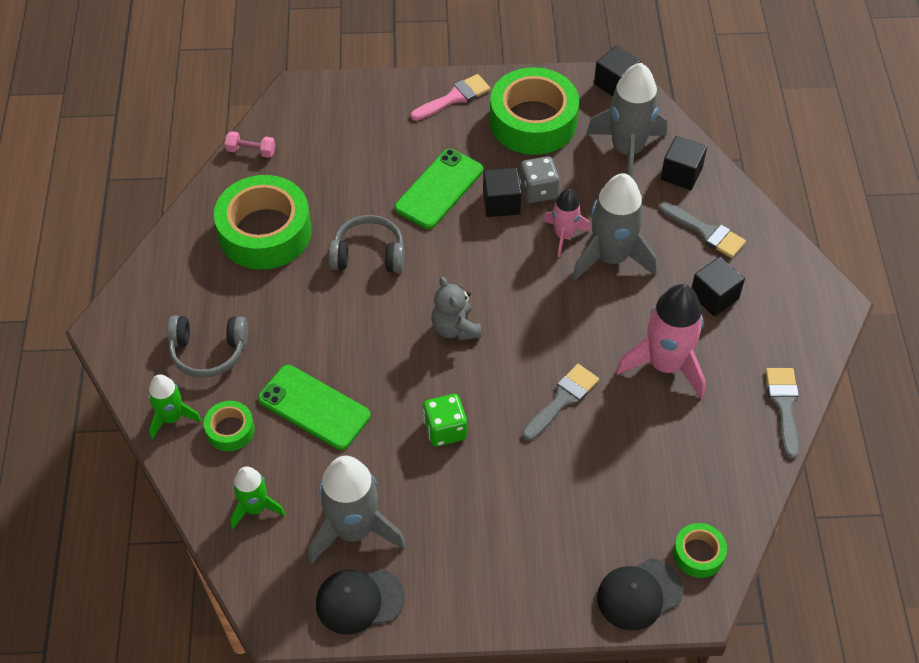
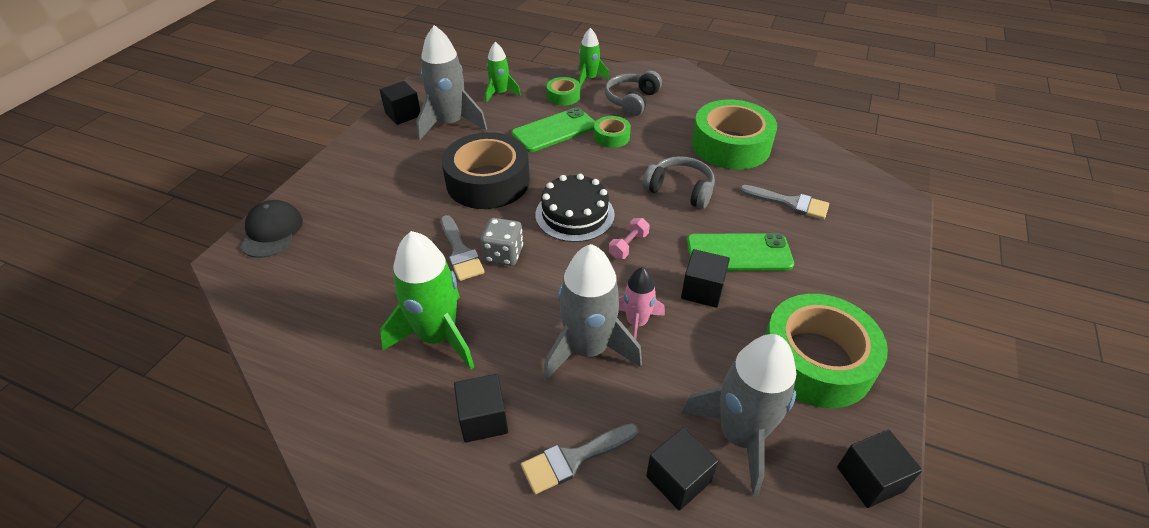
camera: 115 degrees right, 10 degrees down
(251, 151) = (826, 157): pink dumbbell -> pink dumbbell (628, 245)
(359, 601) = (403, 114): black cap -> black cube
(368, 254) = (680, 190): grey headphones -> grey headphones turned 90 degrees counterclockwise
(439, 189) = (738, 253): green phone -> green phone turned 60 degrees counterclockwise
(445, 429) = (488, 181): green dice -> black tape
(454, 98) = (870, 305): pink brush -> none
(455, 328) = (574, 214): grey teddy bear -> black cake
(538, 191) = (707, 325): grey dice -> grey dice (503, 254)
(665, 365) = (437, 336): pink rocket -> green rocket
(698, 554) = (261, 277): green tape -> green tape (611, 137)
(784, 405) = (317, 413): grey brush -> grey brush (790, 203)

